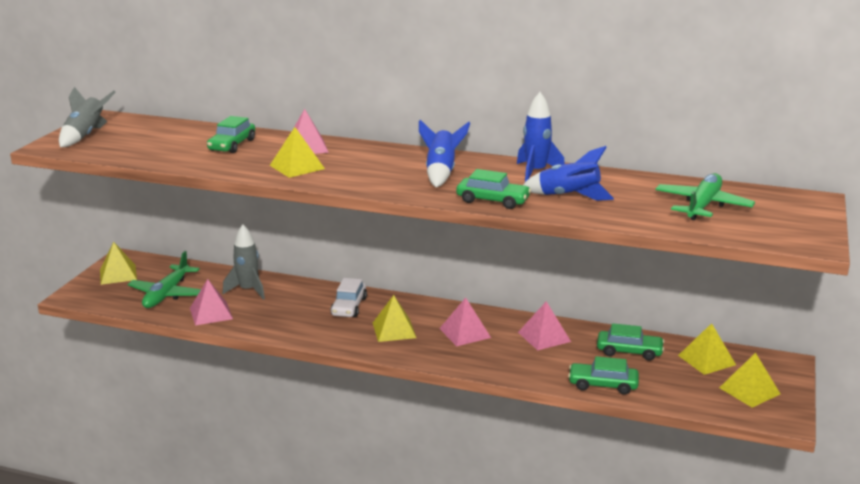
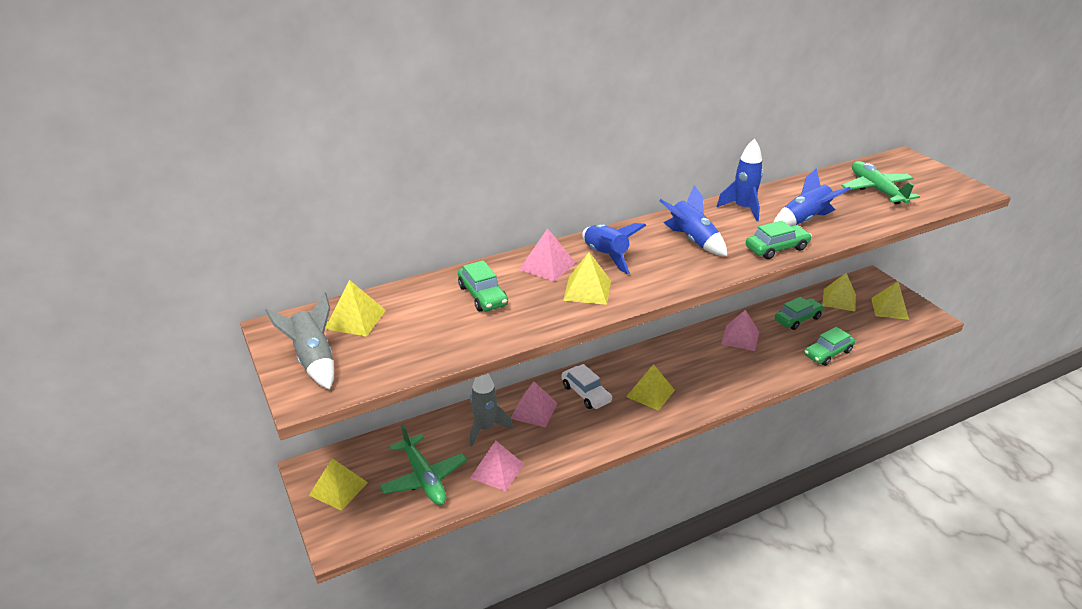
camera: 45 degrees left, 10 degrees up
(144, 128) = (355, 319): none -> yellow pyramid
(356, 157) = (606, 256): none -> blue rocket
(464, 333) = (694, 365): pink pyramid -> pink pyramid (534, 410)

